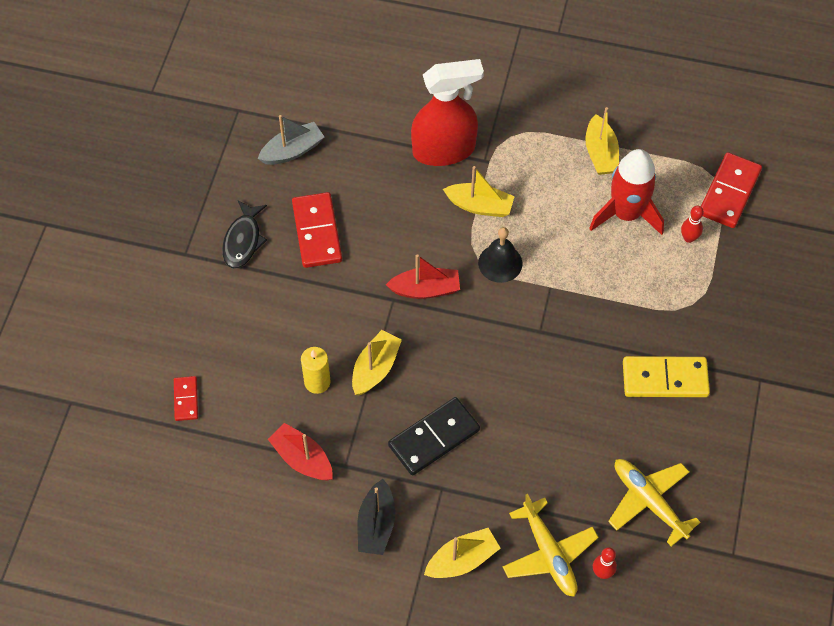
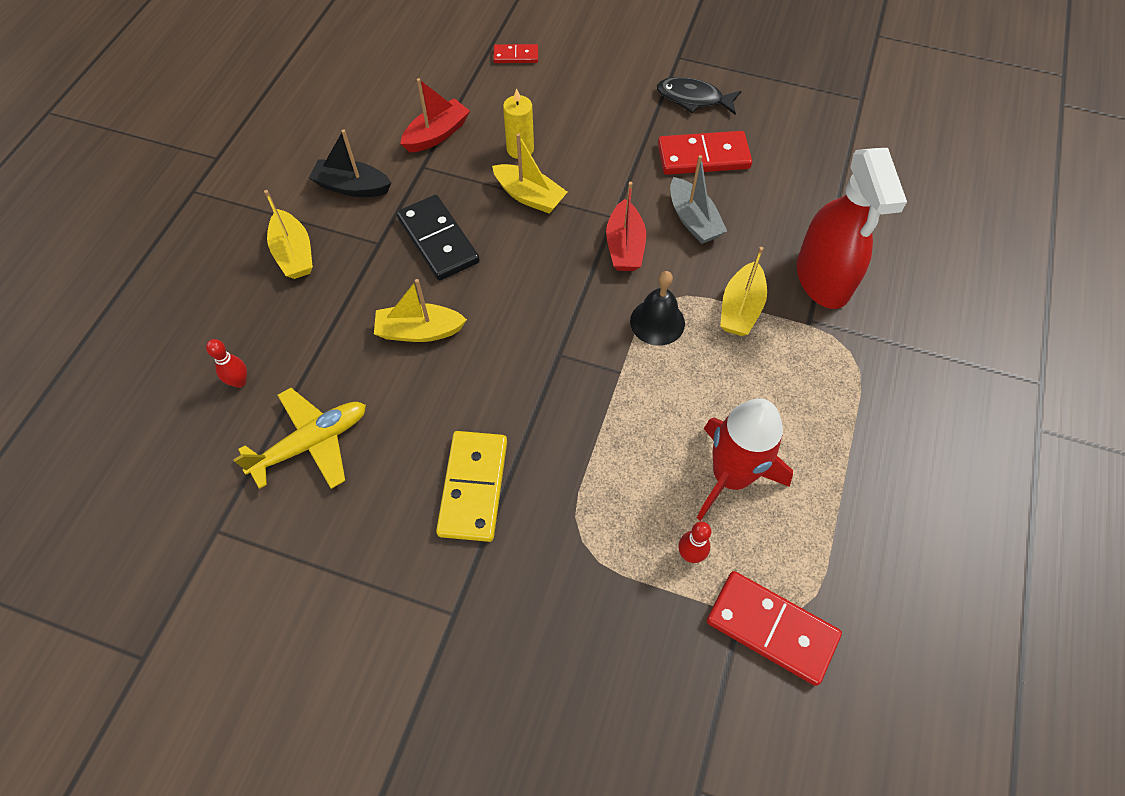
camera: 95 degrees right, 0 degrees up
(292, 150) = (811, 141): grey boat -> grey boat (693, 220)
(549, 554) = (277, 332): yellow plane -> none
(600, 153) = (831, 457): yellow boat -> yellow boat (419, 331)

